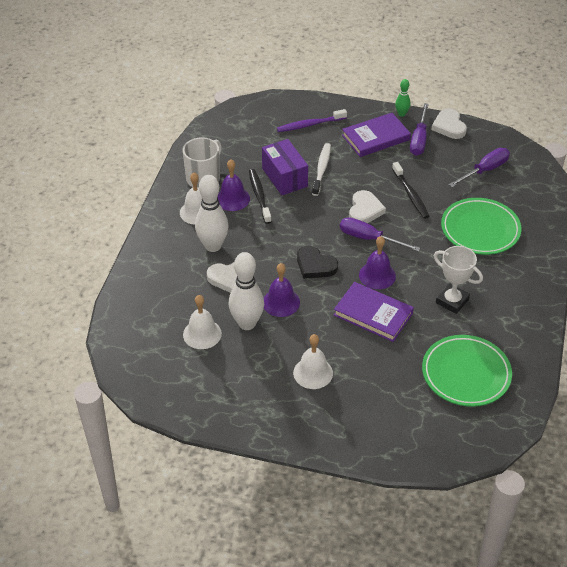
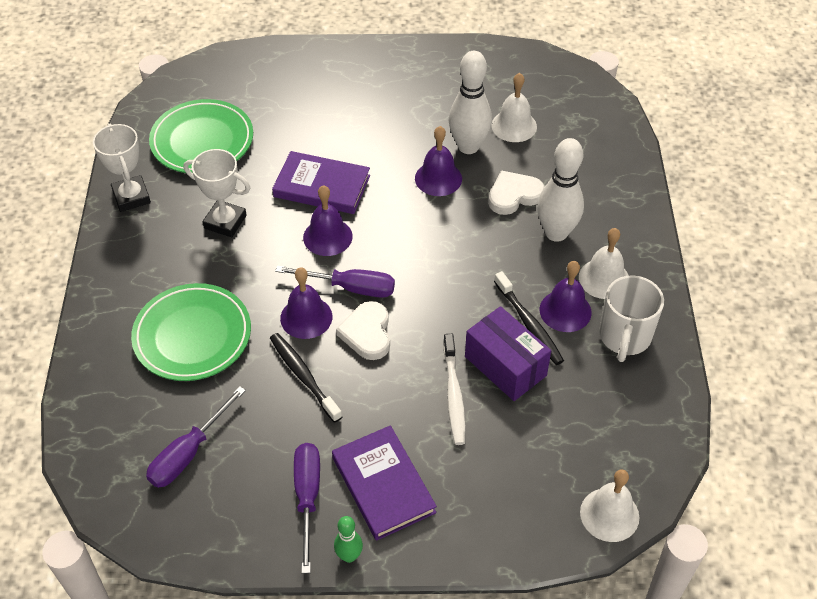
camera: 165 degrees right, 5 degrees up
(310, 125) = (505, 488): purple toothbrush -> none
(313, 373) = (374, 110): white bell -> white bell (609, 514)
(315, 265) = (412, 234): black heart -> none
(376, 137) = (383, 485): purple book -> purple book turned 75 degrees counterclockwise
(403, 226) = (306, 317): none -> purple bell
(449, 126) = (257, 544): white heart -> none
(525, 336) = (131, 197): none -> white trophy

